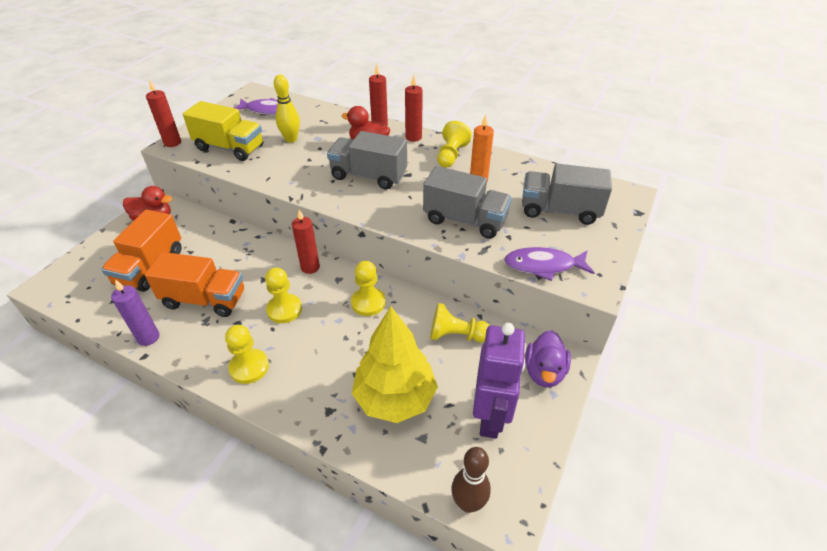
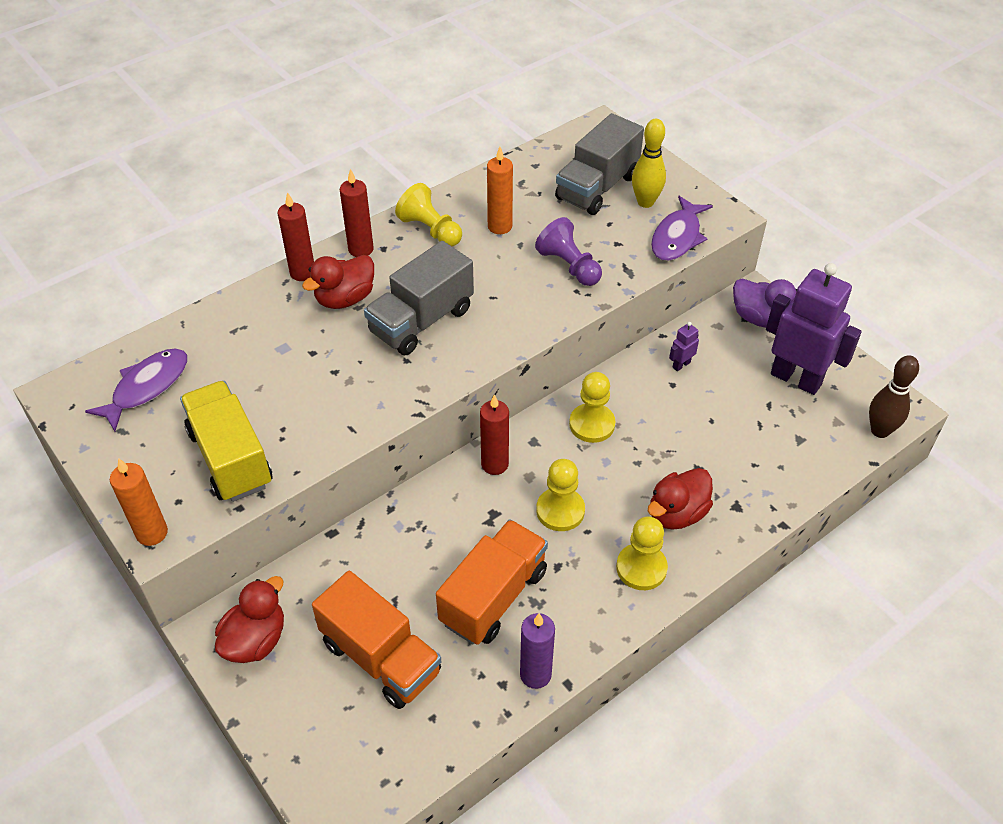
camera: 65 degrees left, 5 degrees up
(172, 143) = (152, 533): red candle -> orange candle
(230, 148) = (231, 458): yellow truck -> yellow truck turned 75 degrees counterclockwise
(291, 139) = (263, 378): yellow bowling pin -> yellow bowling pin (645, 202)
(306, 374) = (676, 513): none -> red duck
(395, 397) = (742, 445): yellow tree -> none
(456, 335) = (681, 365): yellow pawn -> purple robot
(465, 220) = (569, 266): grey truck -> purple pawn

